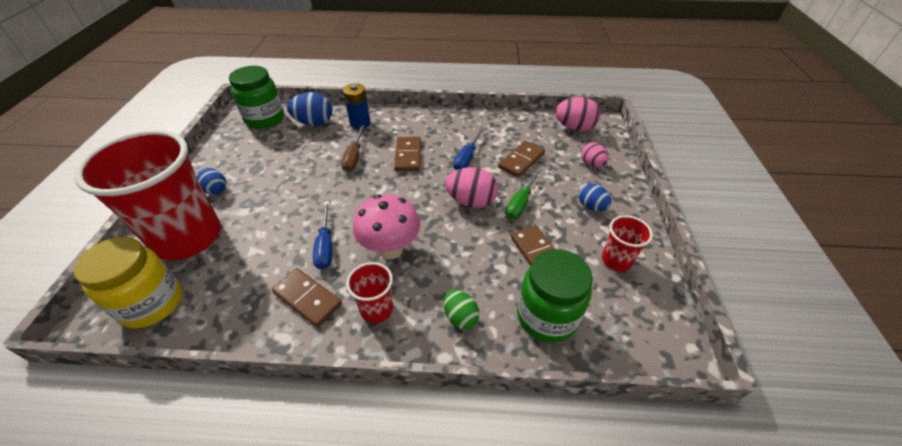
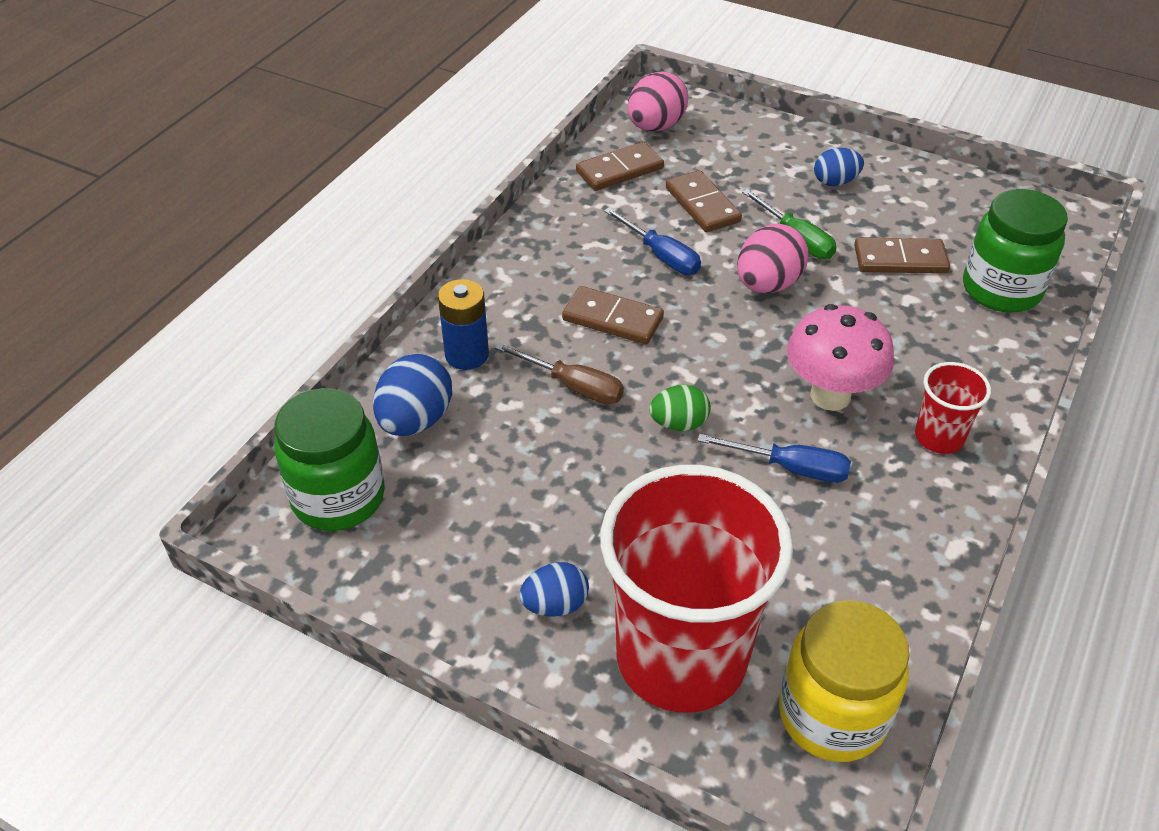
camera: 65 degrees left, 0 degrees up
(307, 298) = (893, 508): brown domino -> brown domino (619, 170)
(460, 317) = (978, 361): green egg -> green egg (679, 423)
(591, 164) = (750, 146): pink egg -> none
(616, 260) = (936, 202): red cup -> none

